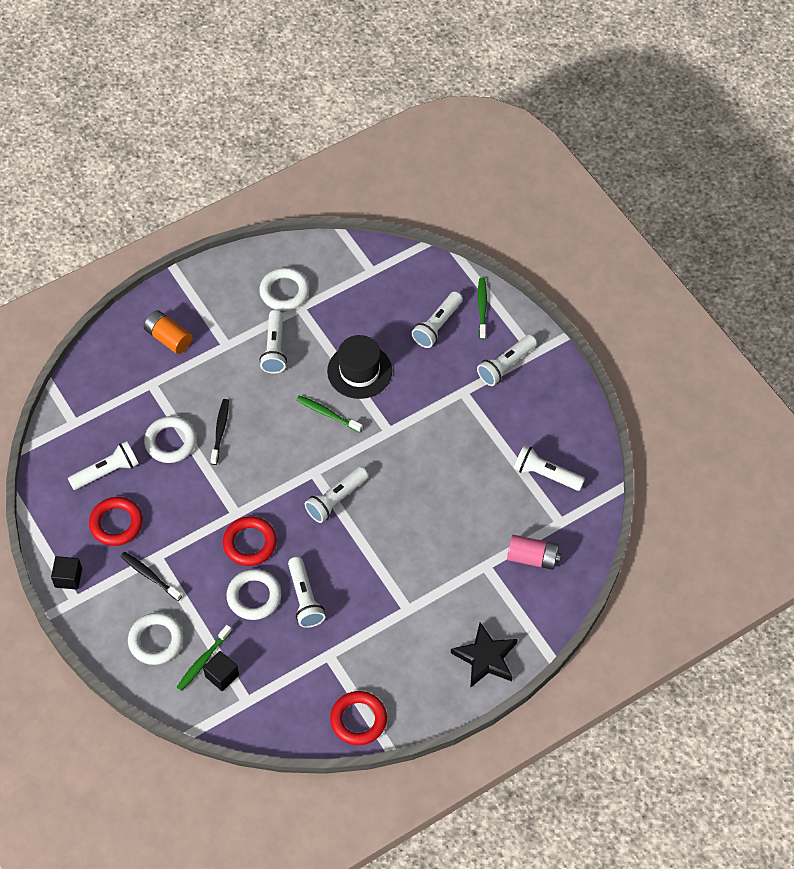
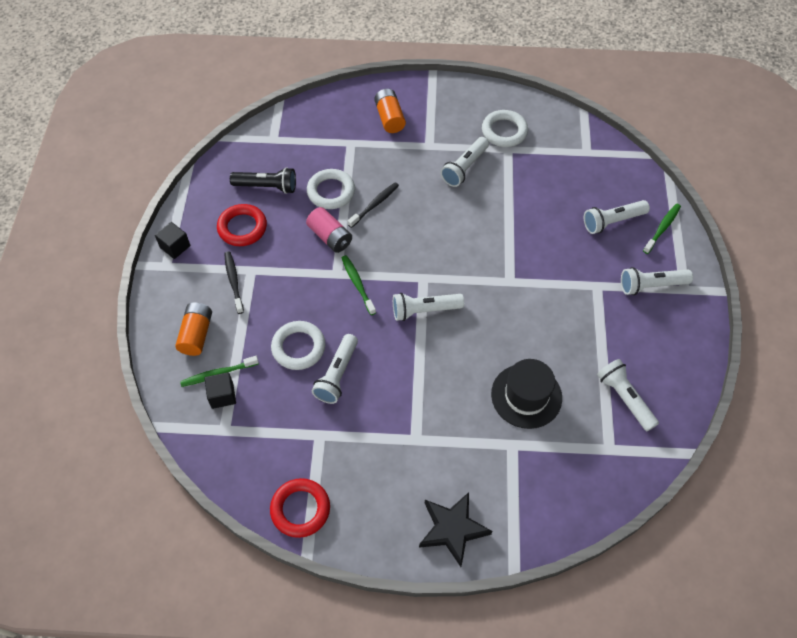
camera: 35 degrees right, 0 degrees up
(107, 472) = (267, 187): white flashlight -> black flashlight
(156, 641) = (196, 334): white ring -> orange battery
(250, 543) = (329, 303): red ring -> none
(327, 414) = (469, 239): green toothbrush -> green toothbrush (357, 284)
(359, 371) = (520, 221): black hat -> black hat (526, 396)
(532, 558) = (560, 465): pink battery -> pink battery (330, 237)

